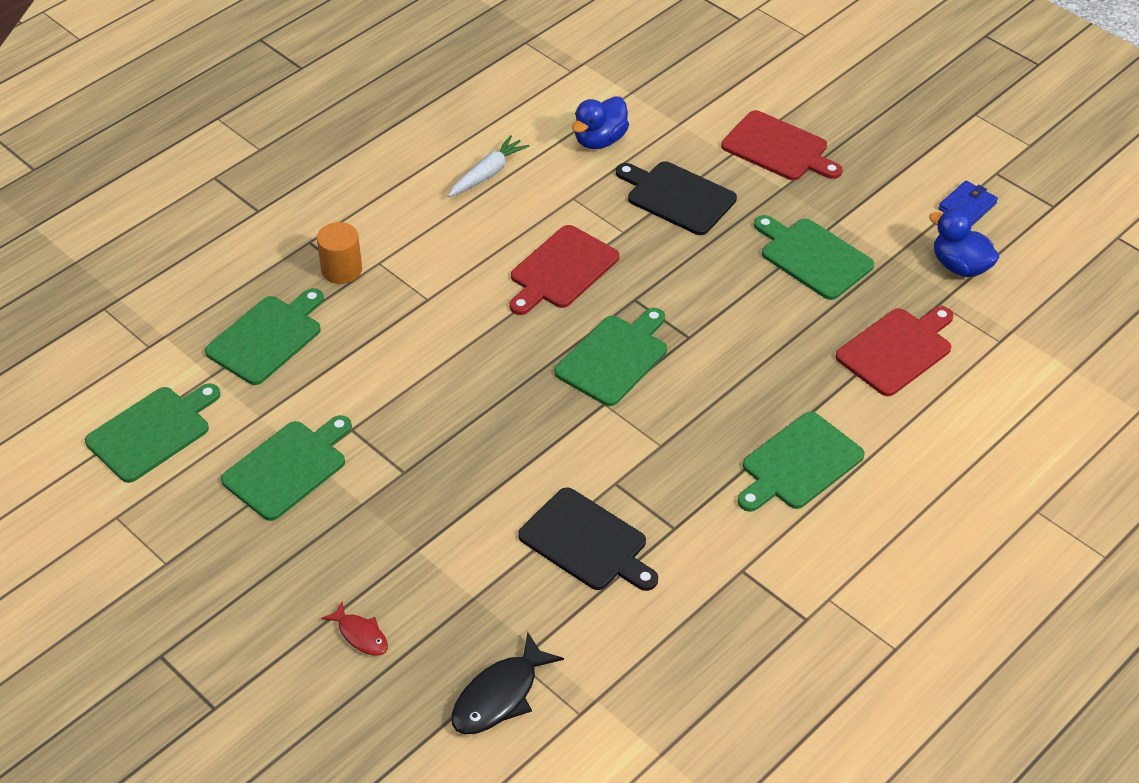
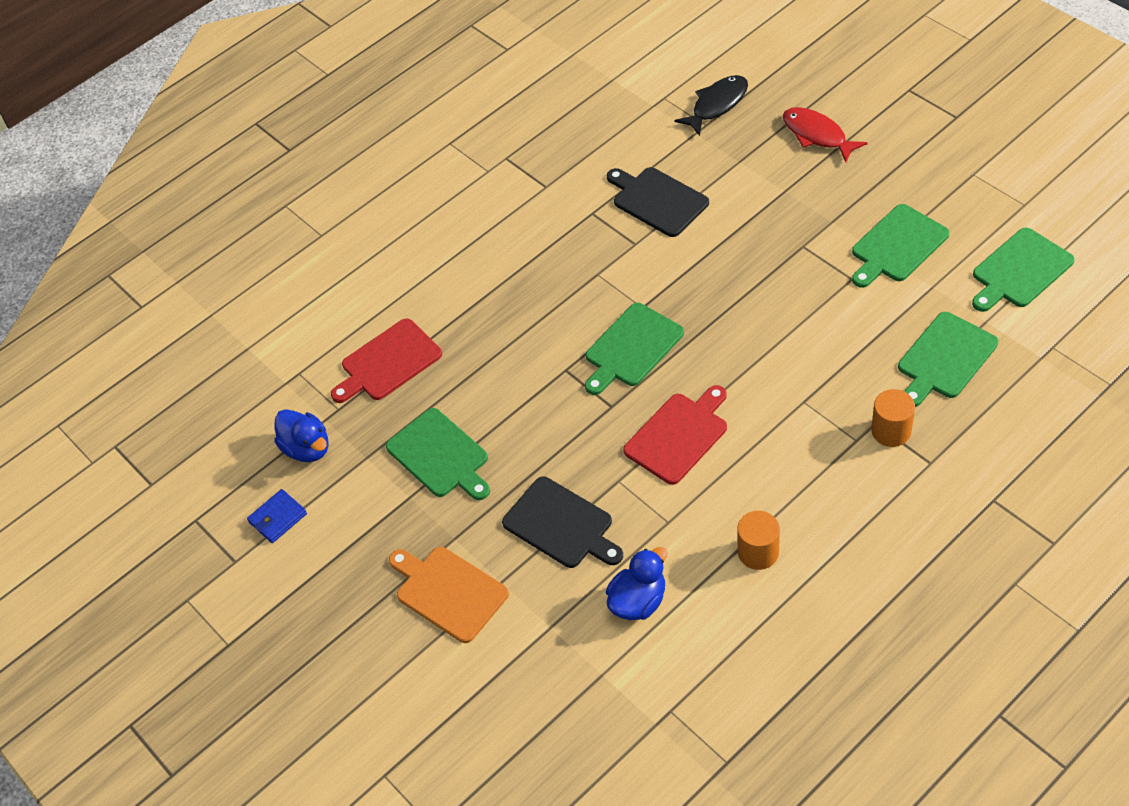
camera: 170 degrees left, 5 degrees up
(360, 635) = (817, 135): red fish -> red fish, size x1.67
(487, 174) = (758, 552): white carrot -> orange cylinder
(778, 148) = (448, 592): red cutting board -> orange cutting board
(799, 464) = (490, 263): green cutting board -> none

